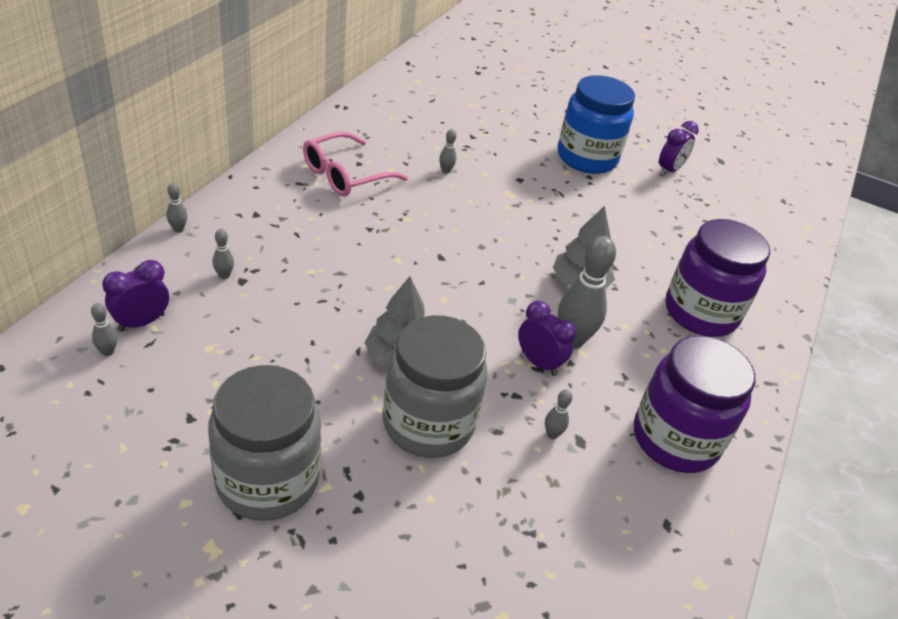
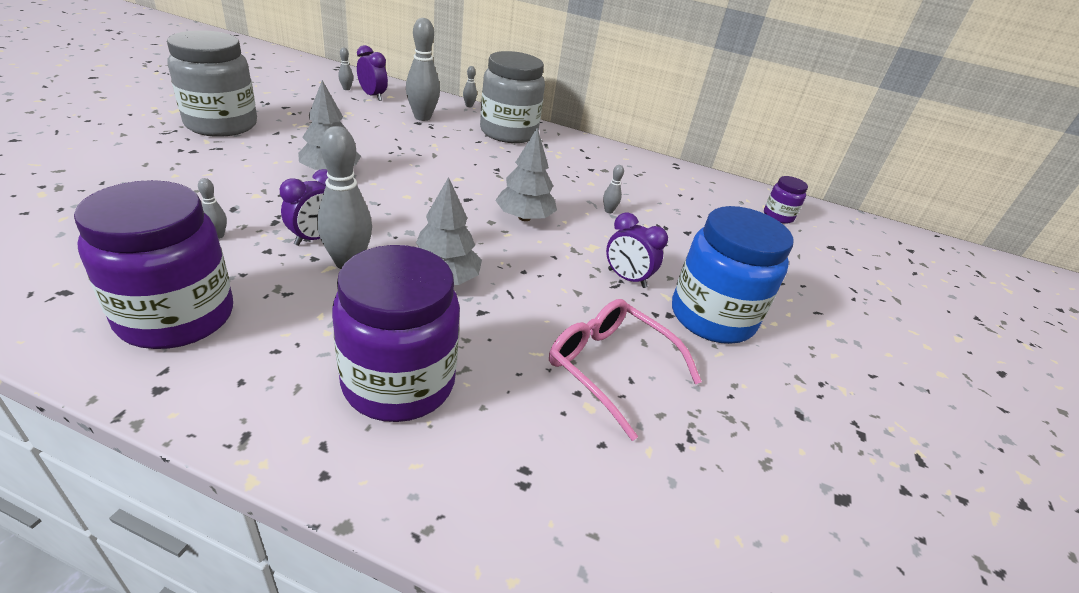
camera: 85 degrees right, 5 degrees down
(224, 275) = (422, 117): grey bowling pin -> grey bowling pin, size x2.22
(346, 175) = (569, 162): pink glasses -> pink glasses (611, 368)
(428, 423) = (253, 179): grey jar -> grey jar (508, 132)
(434, 80) = (778, 216): none -> purple jar
(470, 224) = (524, 218): none -> grey tree
(669, 170) = (749, 408): purple clock -> purple clock (626, 278)

